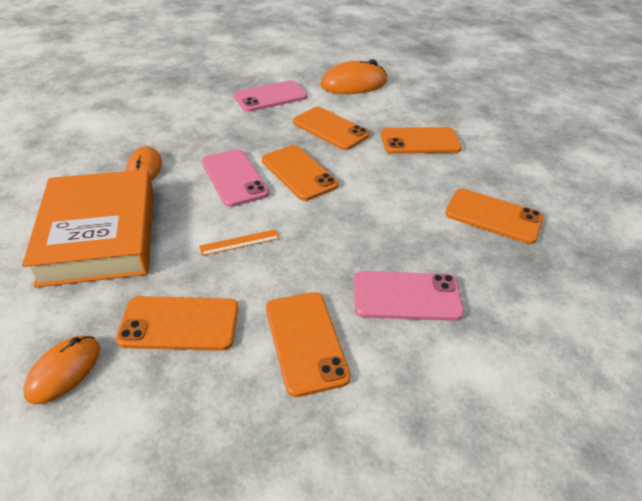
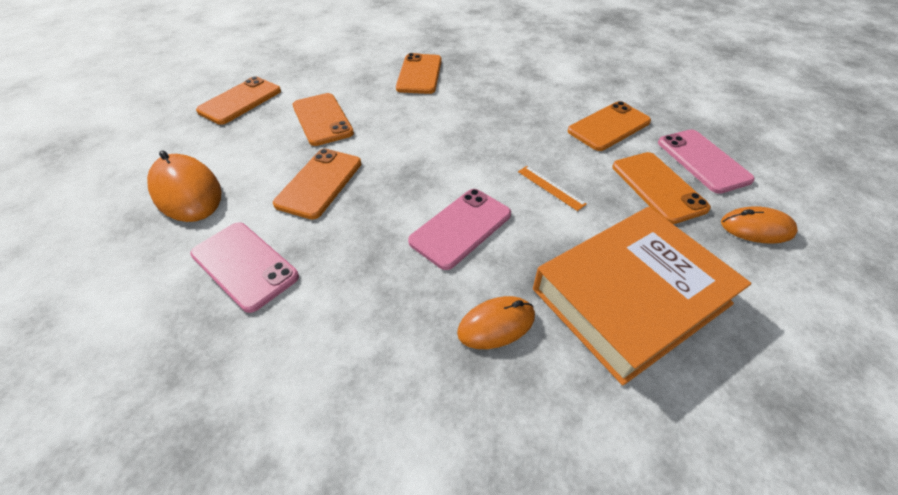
camera: 110 degrees left, 5 degrees up
(299, 173) = (422, 182): orange phone -> orange phone (240, 101)
(406, 296) = (532, 97): pink phone -> pink phone (702, 161)

